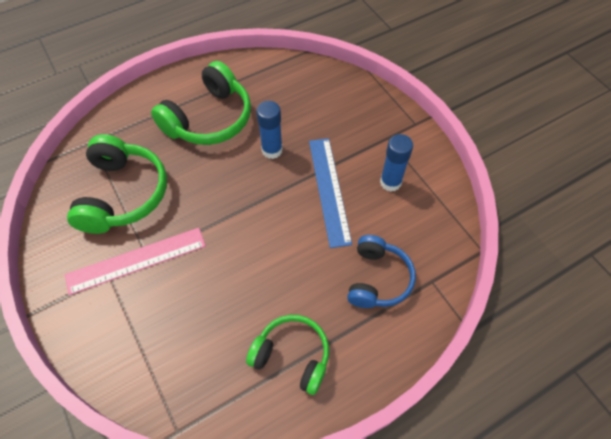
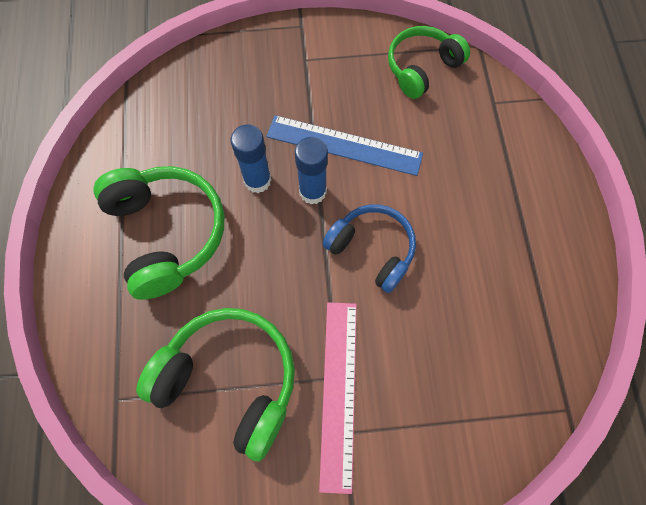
camera: 65 degrees left, 10 degrees up
(292, 356) = (525, 263): green headphones -> green headphones (422, 68)
(377, 279) = (471, 148): blue headphones -> blue headphones (372, 249)
(390, 182) = (364, 83): blue glue stick -> blue glue stick (312, 192)

